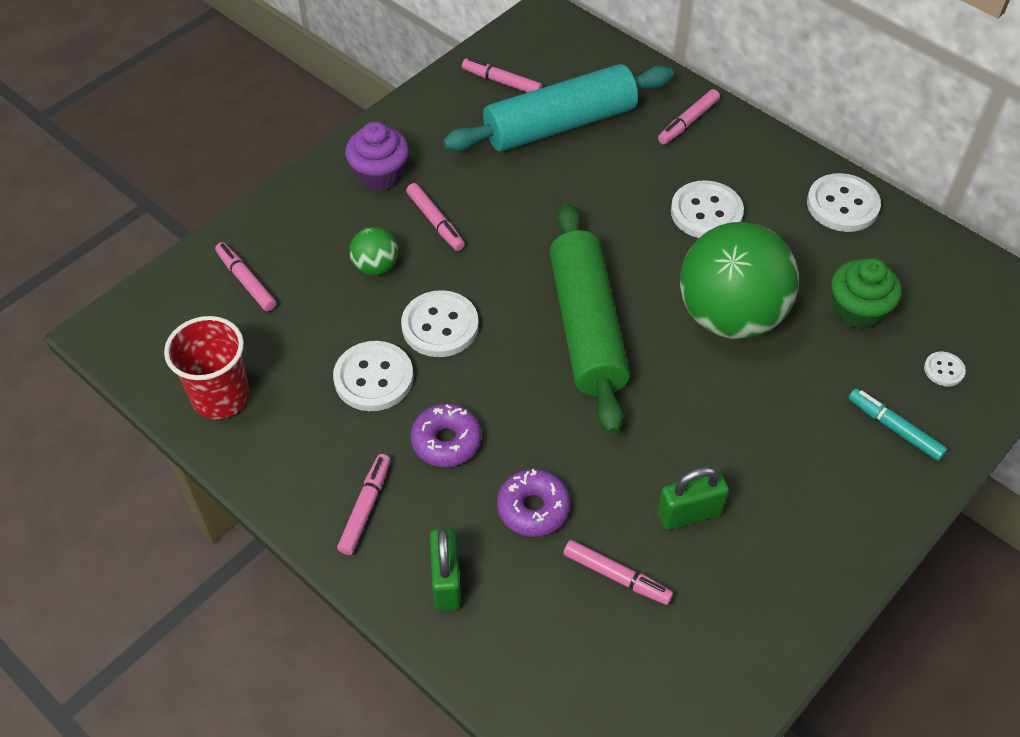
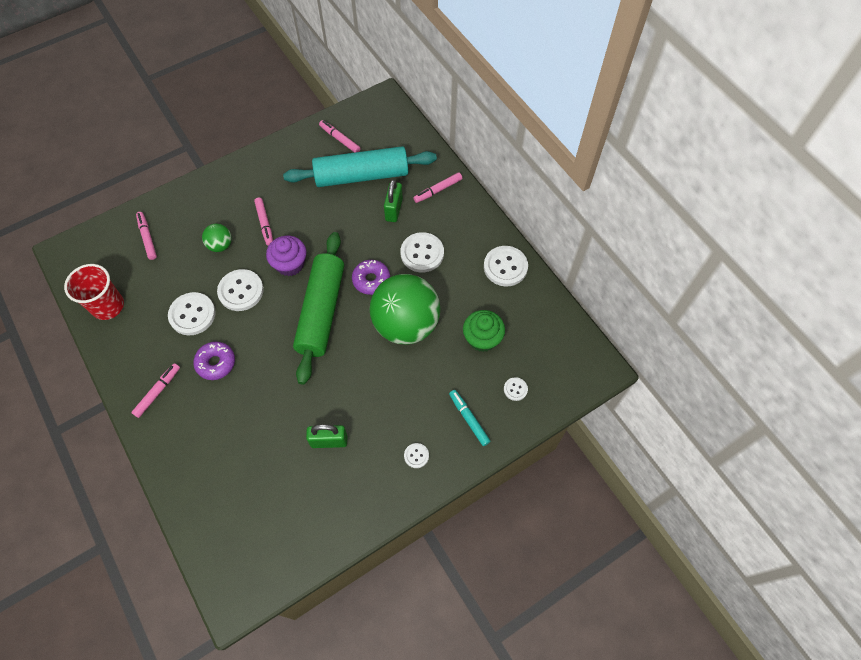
camera: 15 degrees right, 10 degrees up
(379, 174) = (246, 186): purple cupcake -> purple cupcake (290, 264)
(446, 582) = (183, 446): green padlock -> green padlock (394, 210)
(533, 508) = (246, 415): purple donut -> purple donut (371, 280)
(616, 576) = (274, 468): pink marker -> none
(839, 501) = (416, 456): none -> white button

